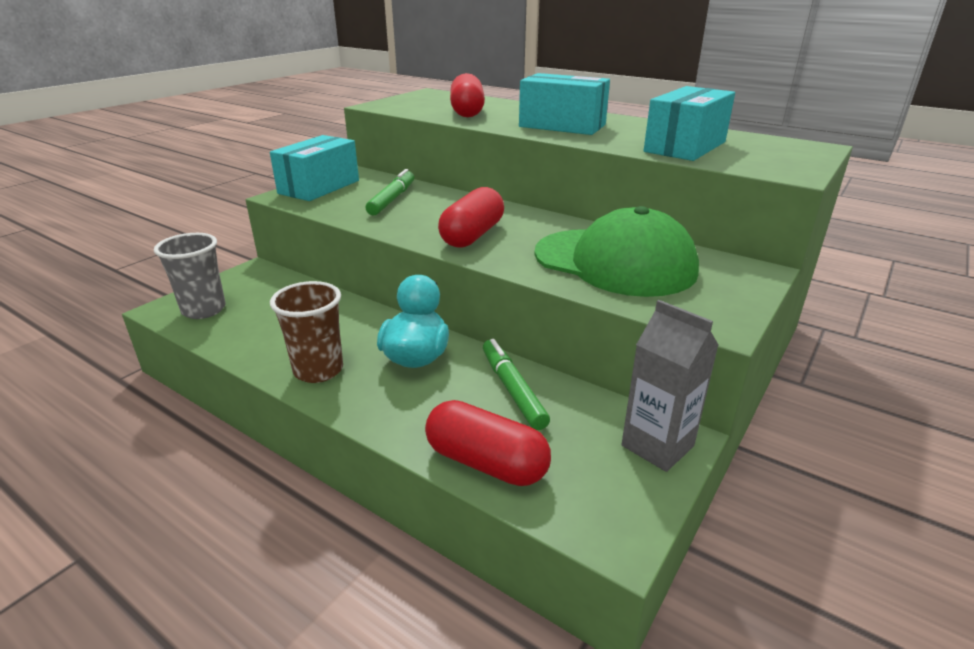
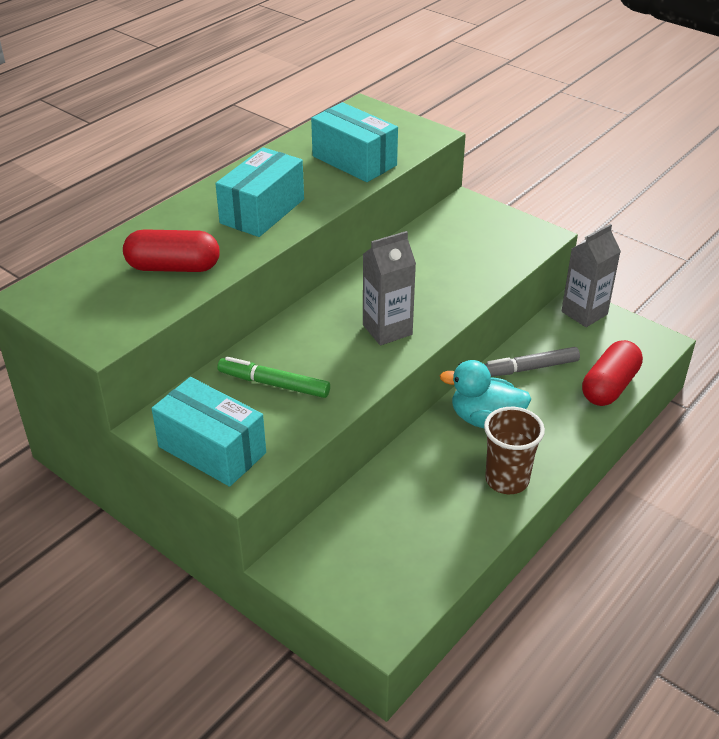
camera: 85 degrees left, 10 degrees up
(204, 310) = (389, 591): grey cup -> none
(472, 235) = (387, 330): red capsule -> grey carton
(512, 390) = (529, 368): green marker -> grey marker
(614, 262) = (449, 260): green cap -> none

